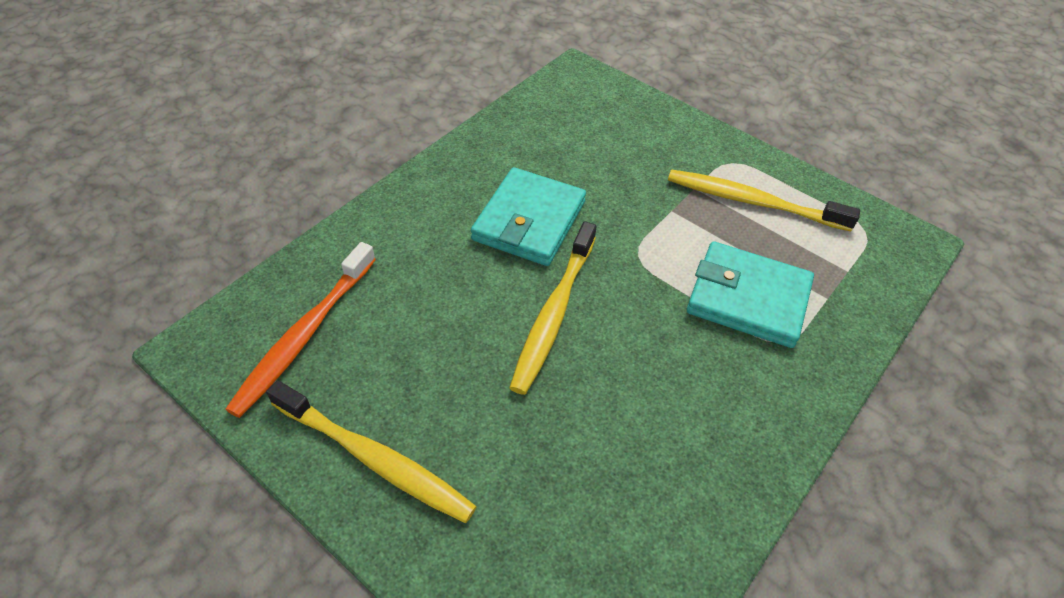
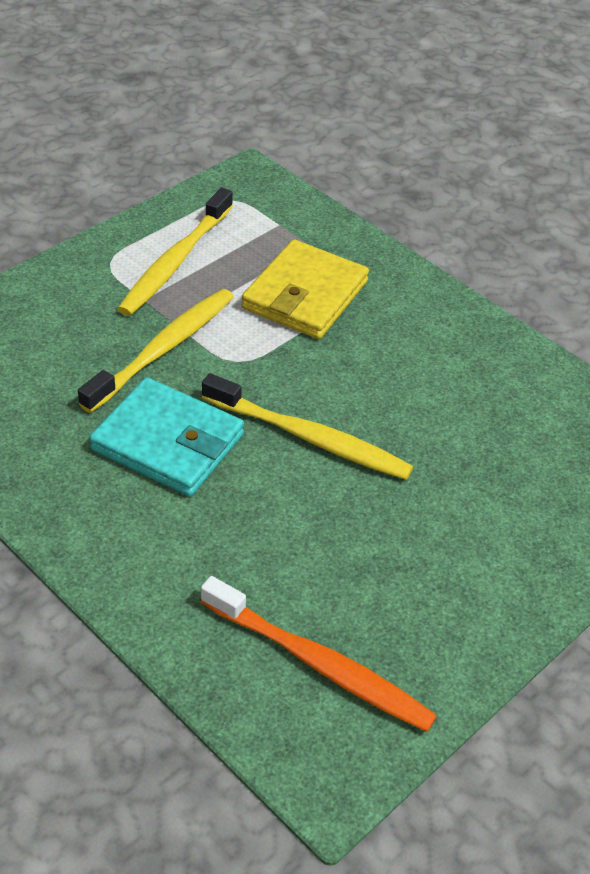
camera: 85 degrees left, 5 degrees down
(374, 459) = (482, 596): yellow toothbrush -> yellow toothbrush (163, 349)
(748, 298) = (305, 295): turquoise wallet -> yellow wallet

